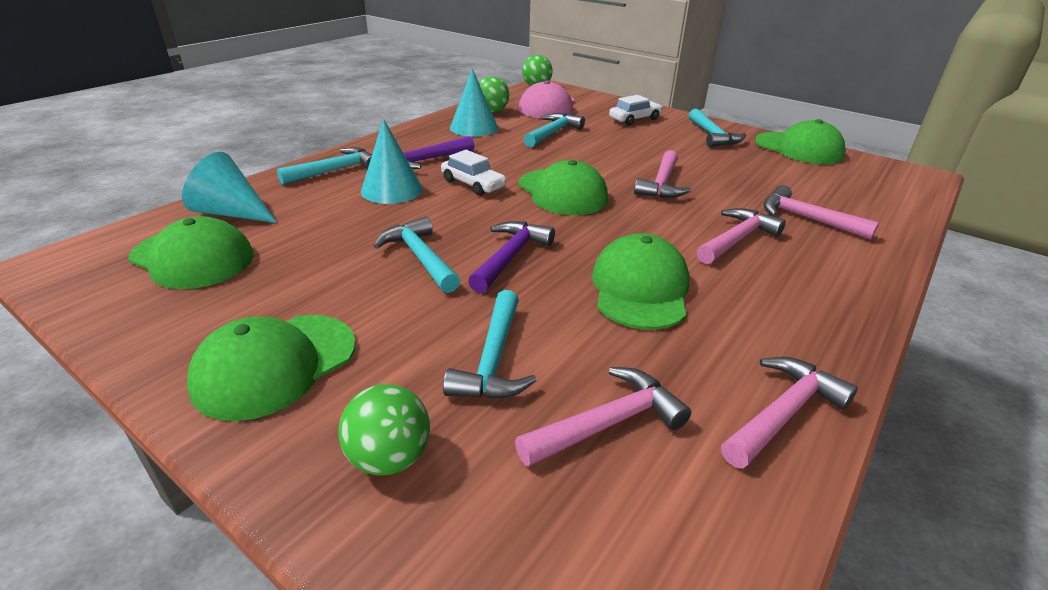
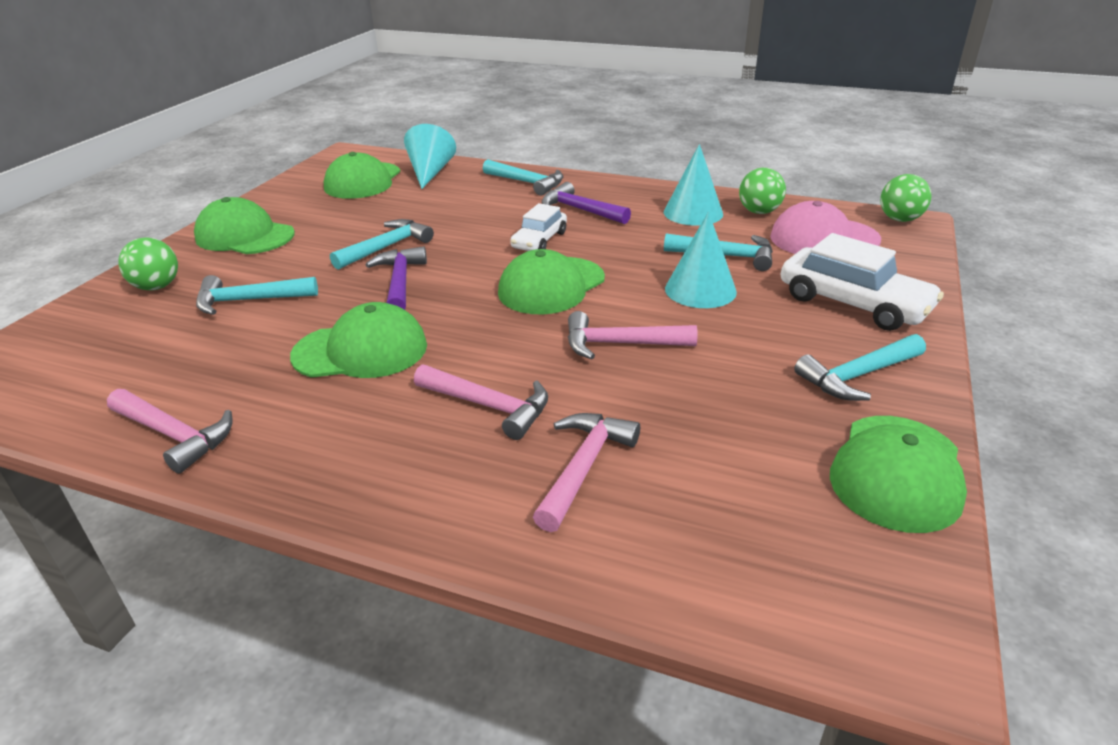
camera: 75 degrees right, 0 degrees up
(391, 190) = (503, 211): turquoise cone -> turquoise cone (700, 290)
(510, 257) = (400, 282): purple hammer -> purple hammer turned 105 degrees counterclockwise
(607, 423) = (175, 354): pink hammer -> none
(634, 119) = (853, 303): white car -> white car, size x1.65

